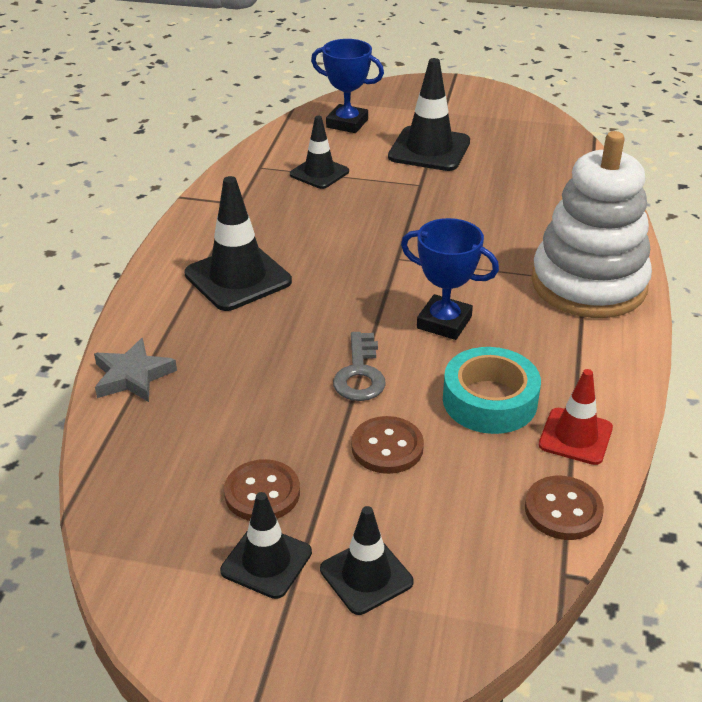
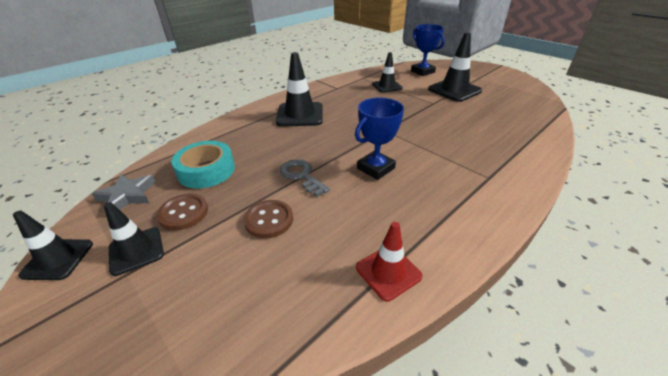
camera: 35 degrees right, 0 degrees up
(132, 376) = (208, 137): grey star -> grey star (127, 196)
(360, 374) = (301, 176): grey key -> grey key turned 105 degrees clockwise
(366, 576) = (165, 291): black traffic cone -> black traffic cone (58, 259)
(444, 322) = (375, 168): blue trophy -> blue trophy turned 75 degrees clockwise
(489, 400) = (355, 221): turquoise tape -> turquoise tape (206, 170)
(563, 510) = (325, 321): brown button -> none
(588, 284) = (490, 180): white stacking toy -> none

